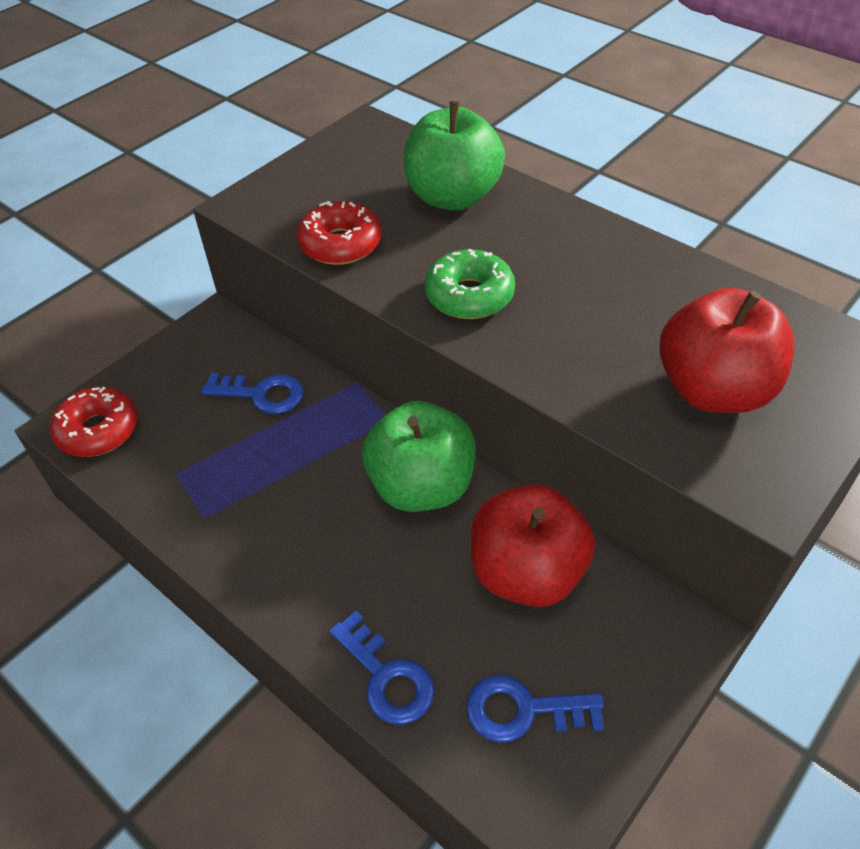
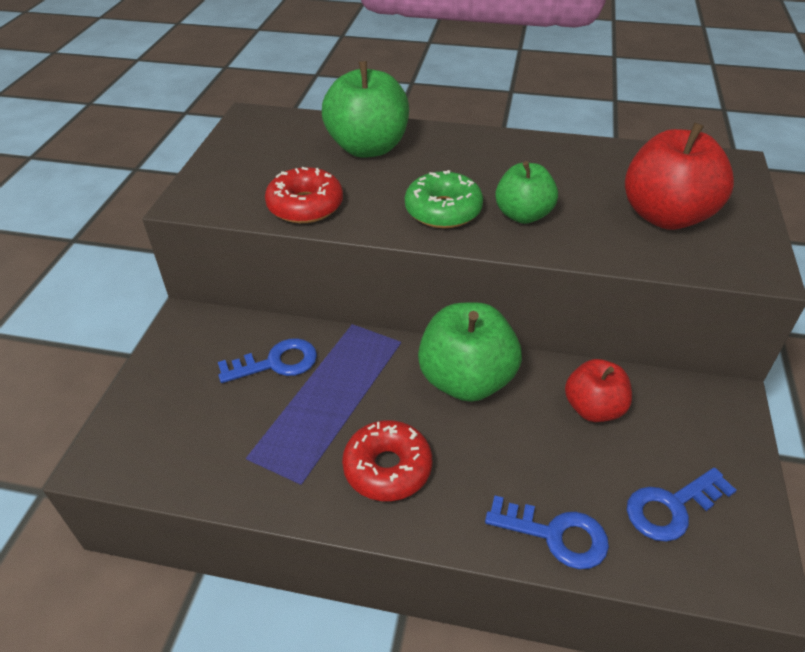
camera: 30 degrees left, 5 degrees down
(98, 430) = (138, 453): red donut -> red donut (387, 468)
(527, 572) = (593, 408): red apple -> red apple, size x0.62
(549, 330) = (523, 215): none -> green apple

